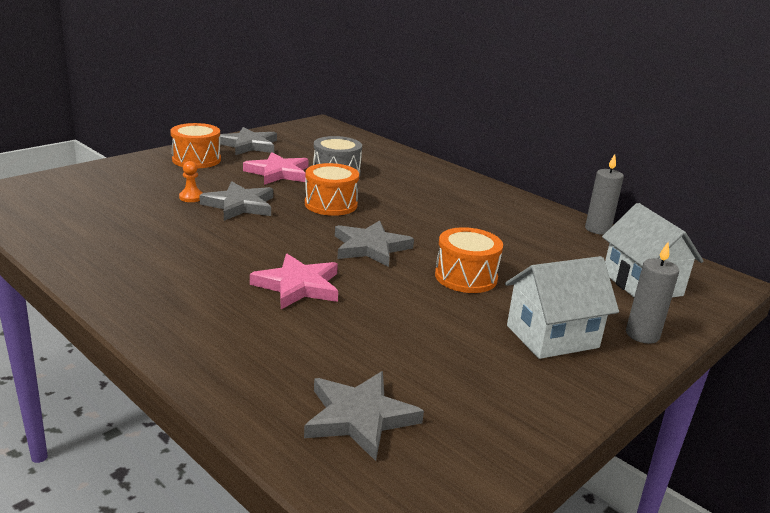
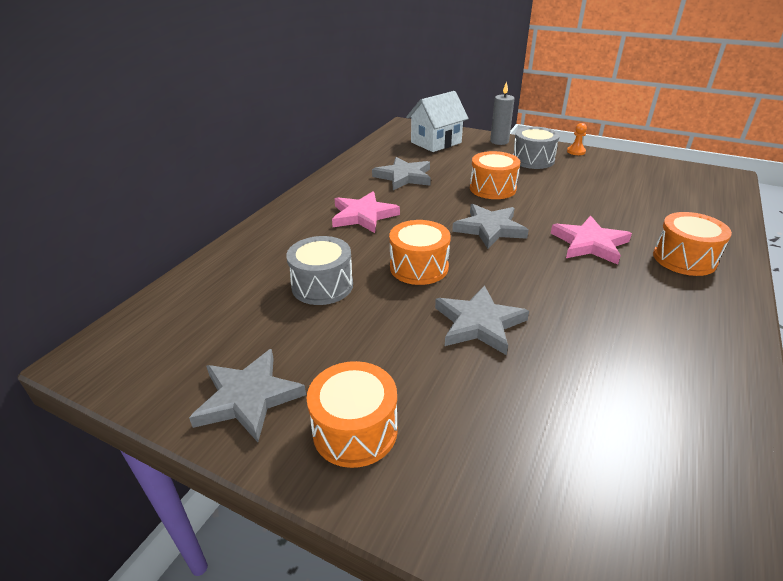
camera: 105 degrees left, 10 degrees up
(191, 197) = (495, 371): orange pawn -> orange pawn (576, 151)
(219, 326) = (684, 259): none -> orange drum
(278, 173) = (353, 328): pink star -> pink star (363, 215)
(359, 418) = (683, 195): grey star -> grey star (404, 177)
(552, 337) = (533, 160): white house -> grey drum
(597, 229) = (361, 156): grey candle -> none

